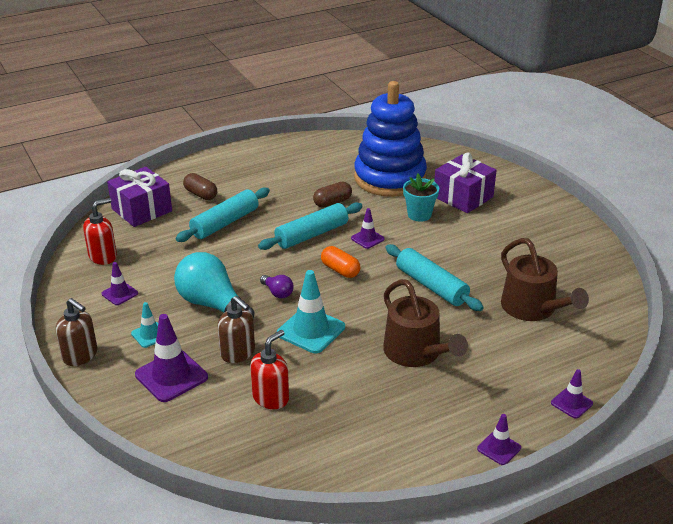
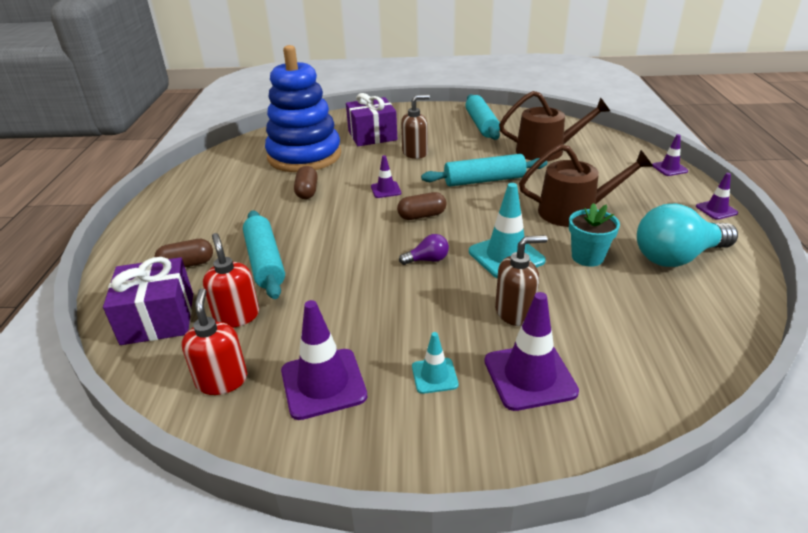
camera: 60 degrees left, 0 degrees up
(80, 355) = (435, 460): brown soap dispenser -> brown soap dispenser (415, 153)
(119, 294) = (323, 383): purple traffic cone -> purple traffic cone, size x1.81
(212, 304) = (412, 309): turquoise light bulb -> turquoise light bulb (677, 257)
(271, 398) = (604, 309): red soap dispenser -> red soap dispenser (237, 316)
(311, 234) = (347, 215): turquoise rolling pin -> turquoise rolling pin (481, 125)
(340, 270) = (422, 216): orange capsule -> brown capsule
(419, 215) = (376, 158): turquoise flower pot -> turquoise flower pot (587, 257)

